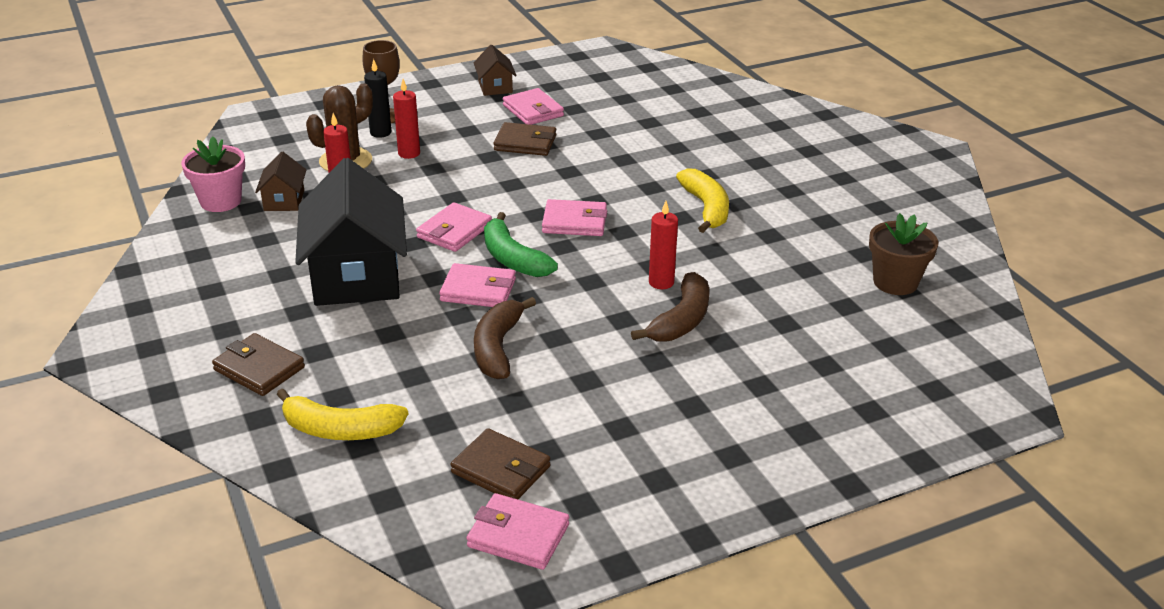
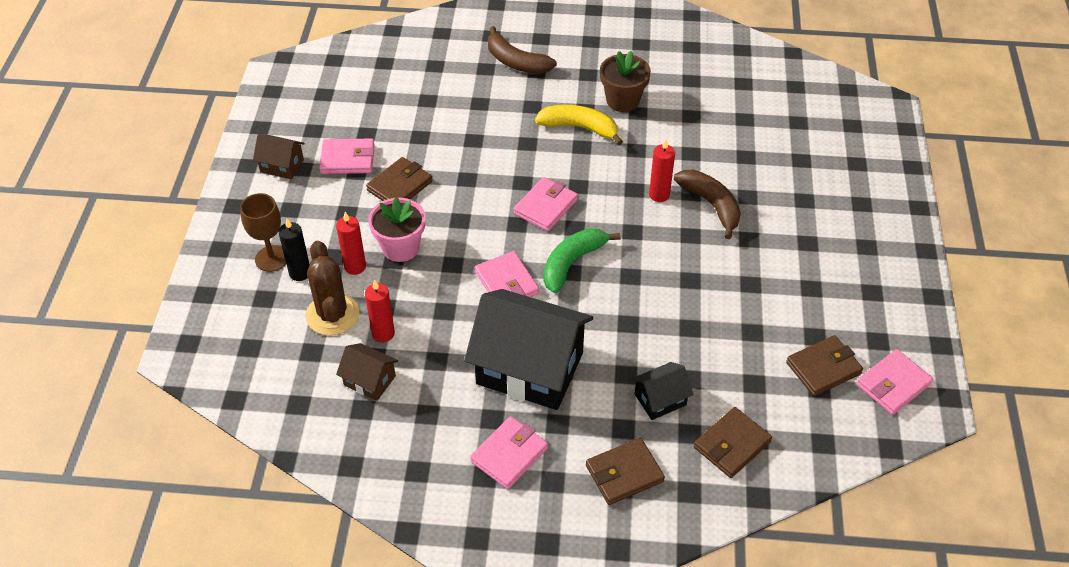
camera: 60 degrees left, 15 degrees up
(221, 201) = (334, 428): pink flower pot -> pink flower pot (400, 247)
(340, 430) = (731, 445): yellow banana -> brown wallet
(371, 364) = (660, 399): none -> black house
(478, 290) = (602, 300): pink wallet -> pink wallet (509, 455)
(498, 348) = (684, 317): brown banana -> brown banana (516, 62)
(513, 258) = (572, 263): green banana -> green banana turned 135 degrees clockwise
(895, 282) = (733, 83): brown flower pot -> brown flower pot (622, 100)

